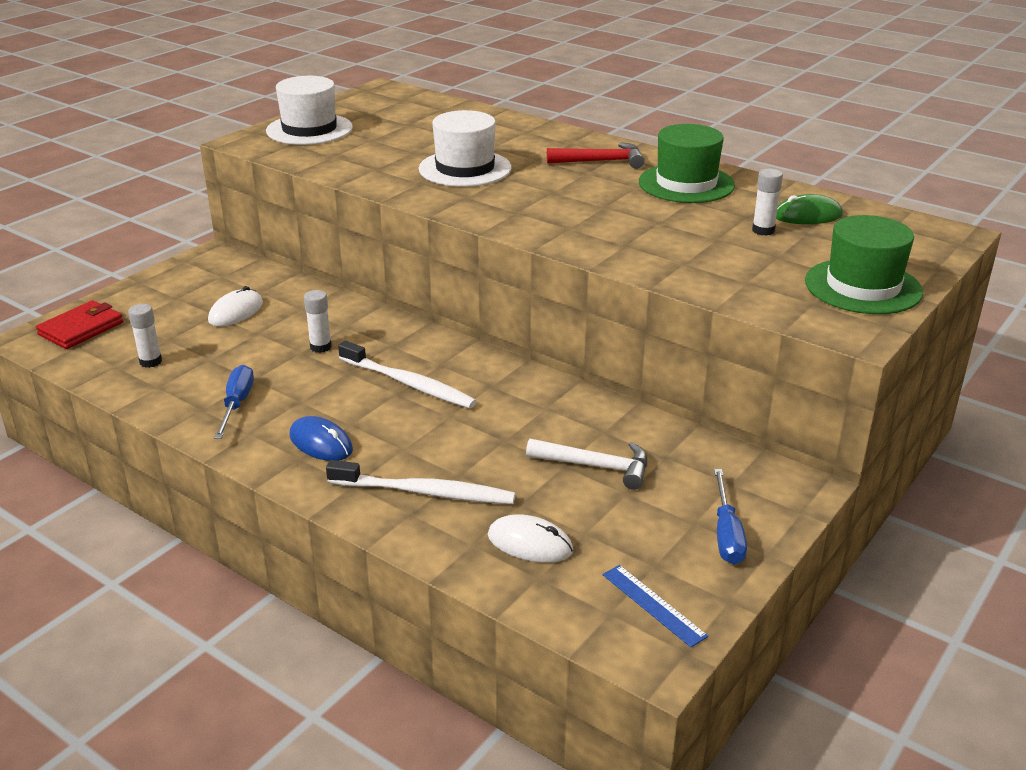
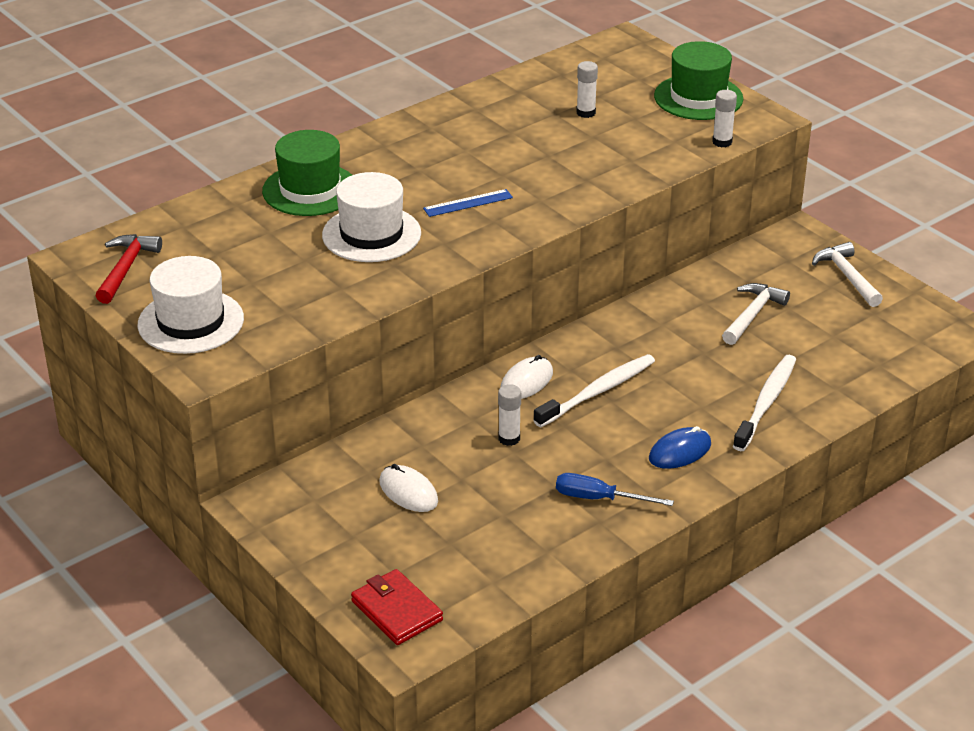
camera: 75 degrees left, 5 degrees up
(150, 362) = (494, 556): white glue stick -> white glue stick (722, 142)
(530, 543) = (840, 362): white mouse -> white mouse (526, 381)
(601, 161) = (395, 157): red hammer -> red hammer (126, 268)
(653, 605) = (915, 322): blue ruler -> blue ruler (468, 203)
(686, 184) = (472, 125): green hat -> green hat (310, 190)
(726, 534) = (846, 276): blue screwdriver -> white hammer
(807, 215) = (566, 87): green mouse -> none

